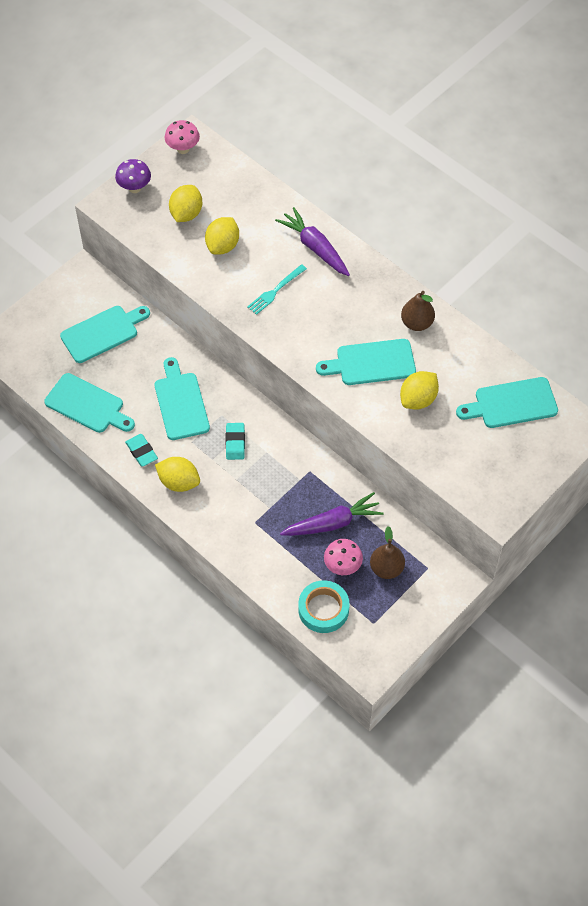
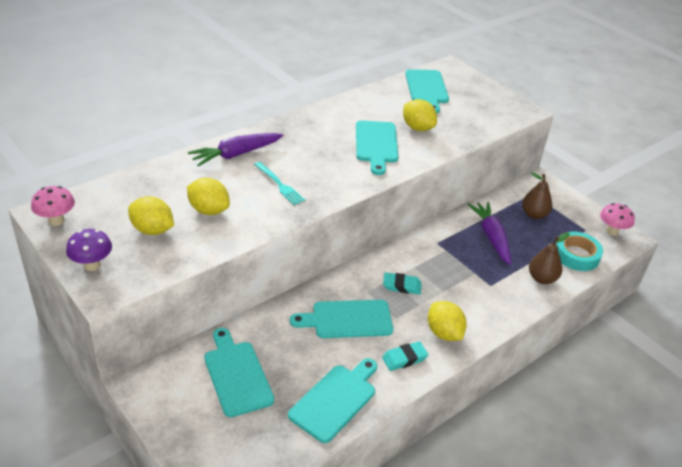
camera: 85 degrees left, 20 degrees down
(179, 482) = (444, 333): yellow lemon -> yellow lemon turned 60 degrees counterclockwise
(342, 566) = (533, 238): pink mushroom -> pink mushroom (612, 231)
(417, 323) = (339, 116): brown pear -> brown pear (542, 278)

